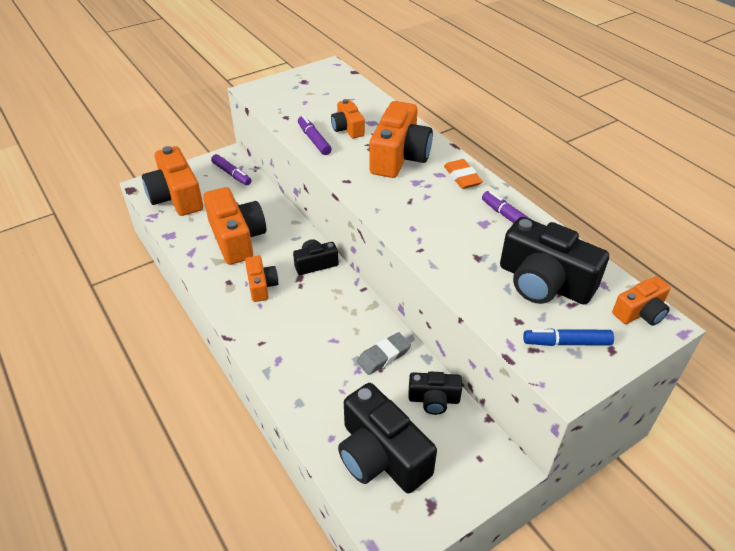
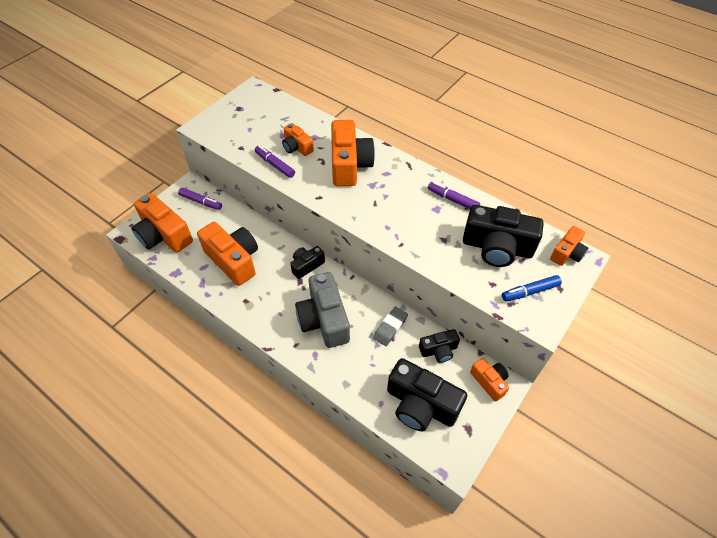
camera: 20 degrees left, 10 degrees up
(261, 286) = (273, 296): orange camera -> orange camera (489, 382)
(307, 325) = (324, 319): none -> grey camera
(462, 177) = (404, 172): orange eraser -> none

